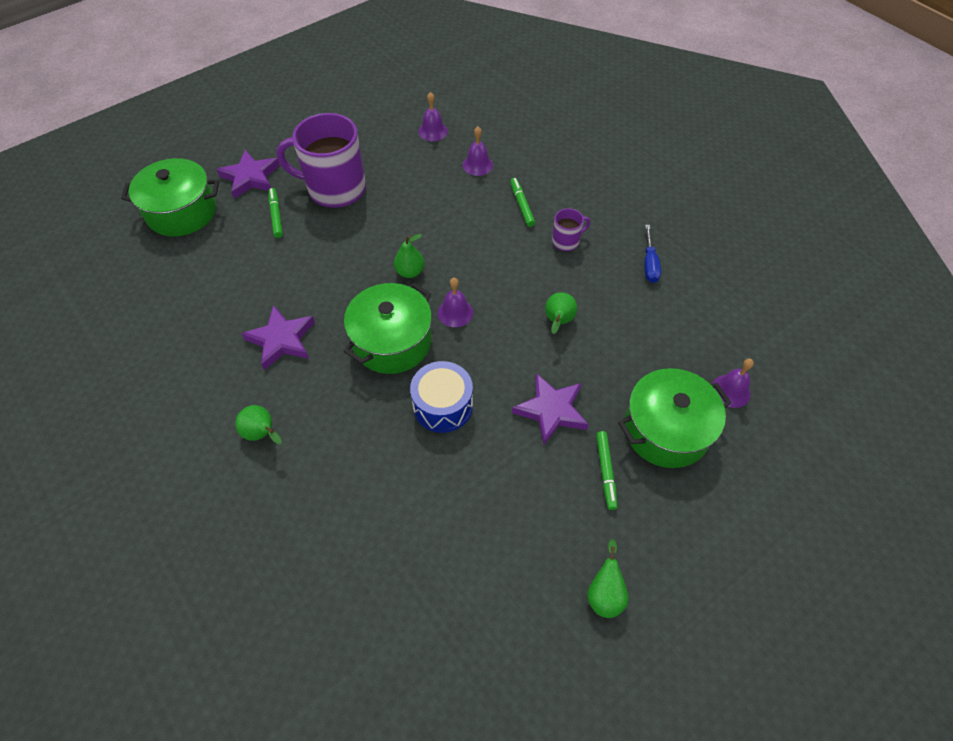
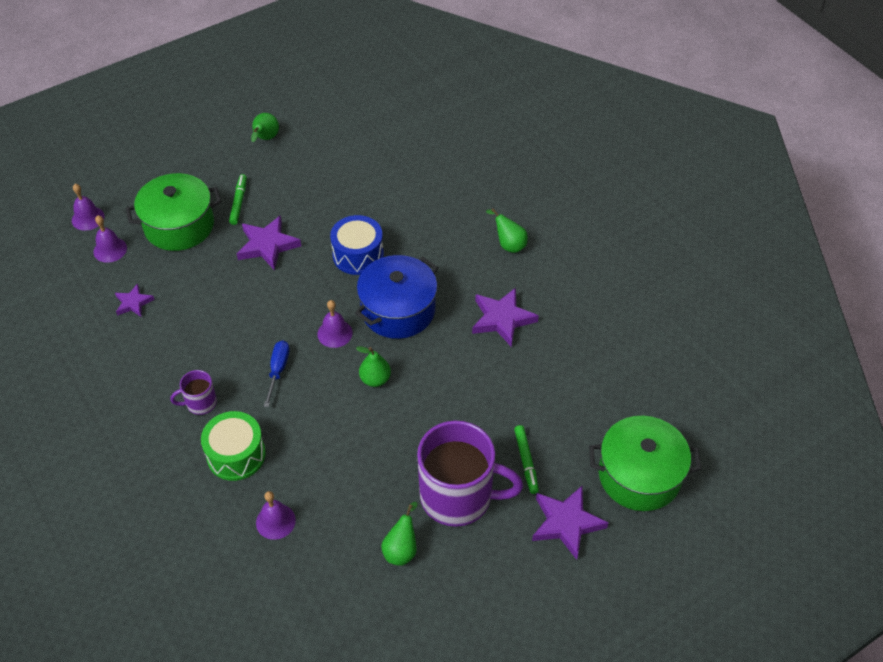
camera: 175 degrees left, 5 degrees down
(392, 342) = (398, 310): green pot -> blue pot
(433, 131) = (325, 588): purple bell -> purple bell (88, 218)
(521, 205) = (236, 455): green marker -> green drum
(558, 321) = (238, 318): green pear -> green pear (401, 549)
(649, 264) = (123, 370): blue screwdriver -> blue screwdriver (278, 370)
(672, 329) = (133, 303): none -> purple star

